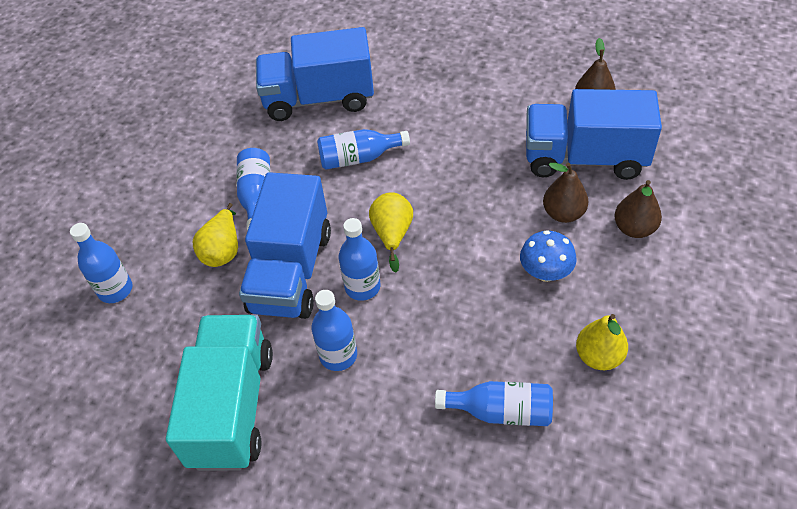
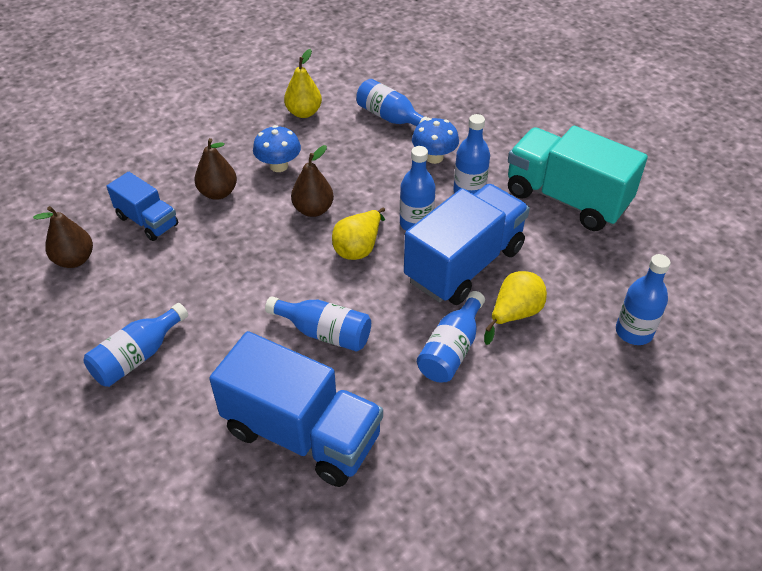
camera: 150 degrees left, 5 degrees down
(232, 407) = (566, 199): turquoise truck -> turquoise truck turned 90 degrees clockwise
(405, 380) = (434, 157): none -> blue mushroom
(466, 80) = (137, 356): none -> blue bottle
(584, 158) = (147, 221): blue truck -> blue truck, size x0.55
(634, 228) = (187, 159): brown pear -> brown pear (313, 210)

